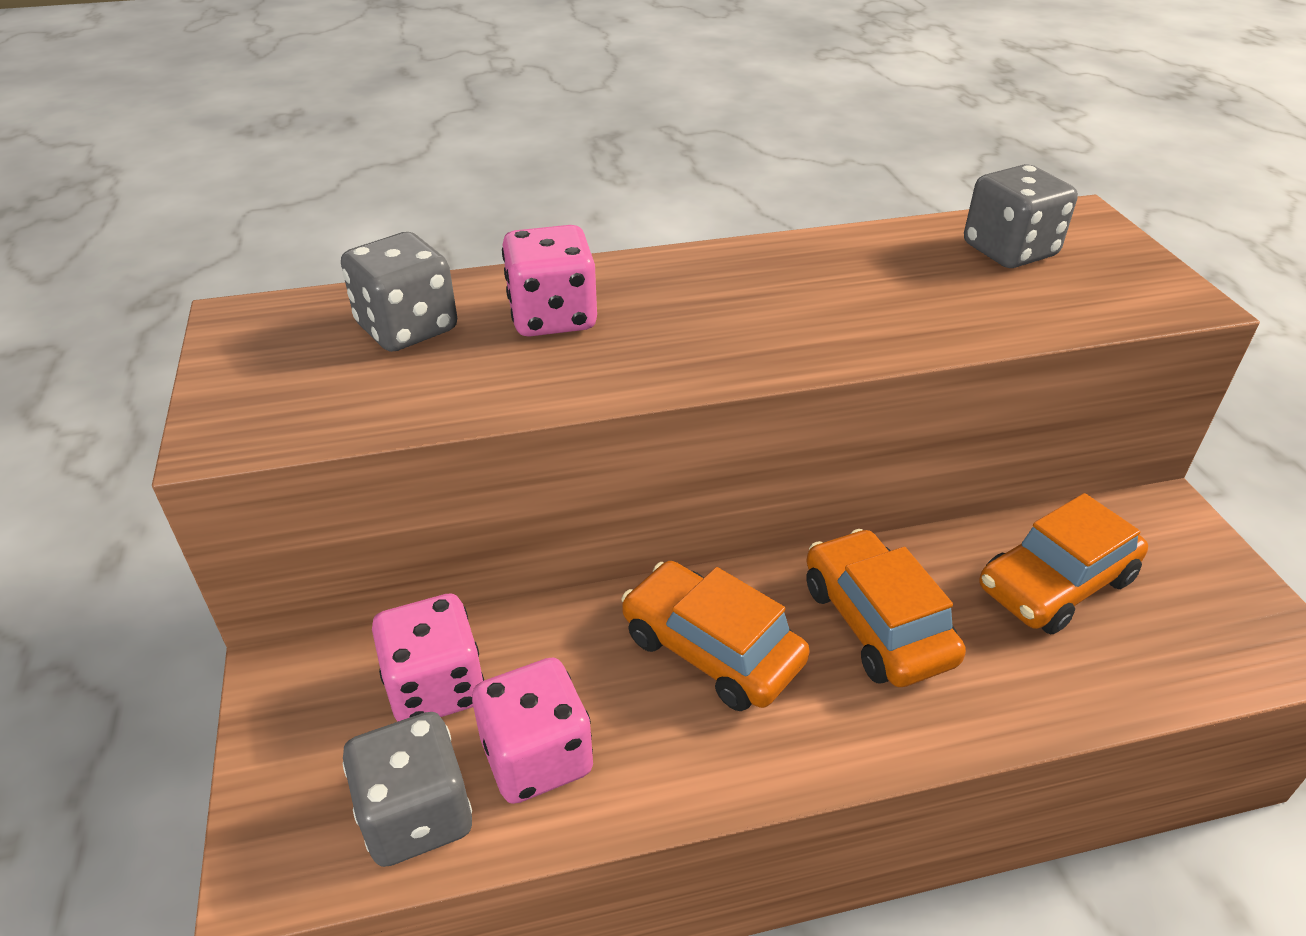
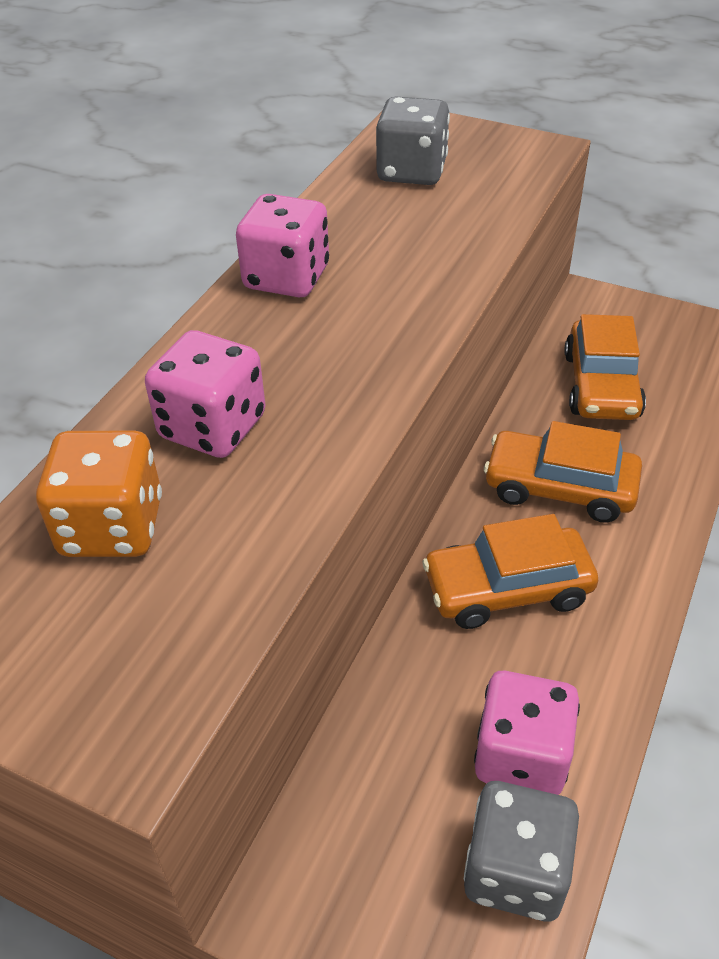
camera: 50 degrees left, 5 degrees up
(407, 328) = (112, 527): grey dice -> orange dice
(436, 687) = (395, 789): pink dice -> pink dice (286, 278)

